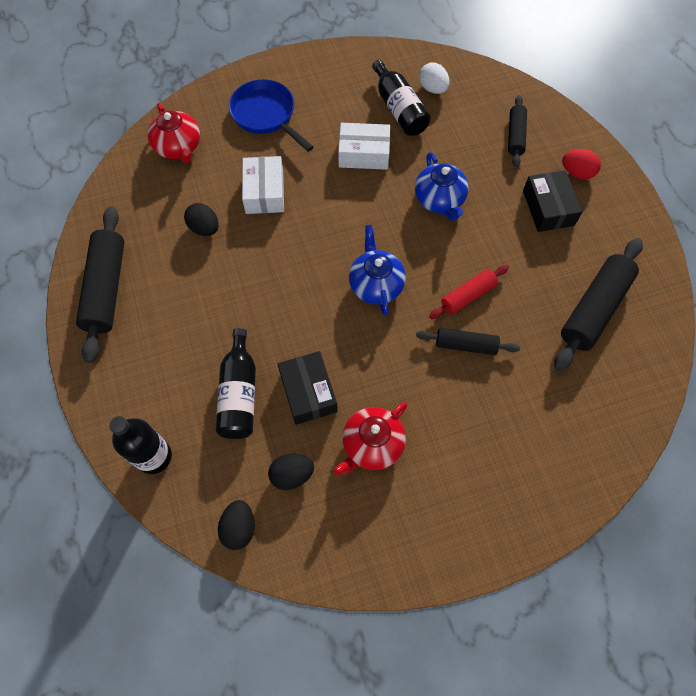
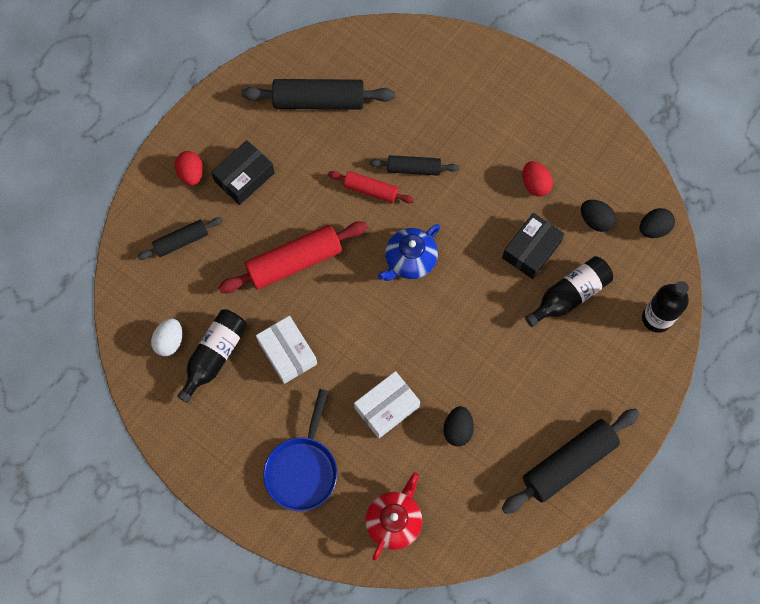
camera: 125 degrees left, 5 degrees up
(372, 445) = (535, 184): red teapot -> red egg
(439, 200) = (294, 262): blue teapot -> red rolling pin
(466, 345) = (413, 169): black rolling pin -> black rolling pin turned 60 degrees counterclockwise

